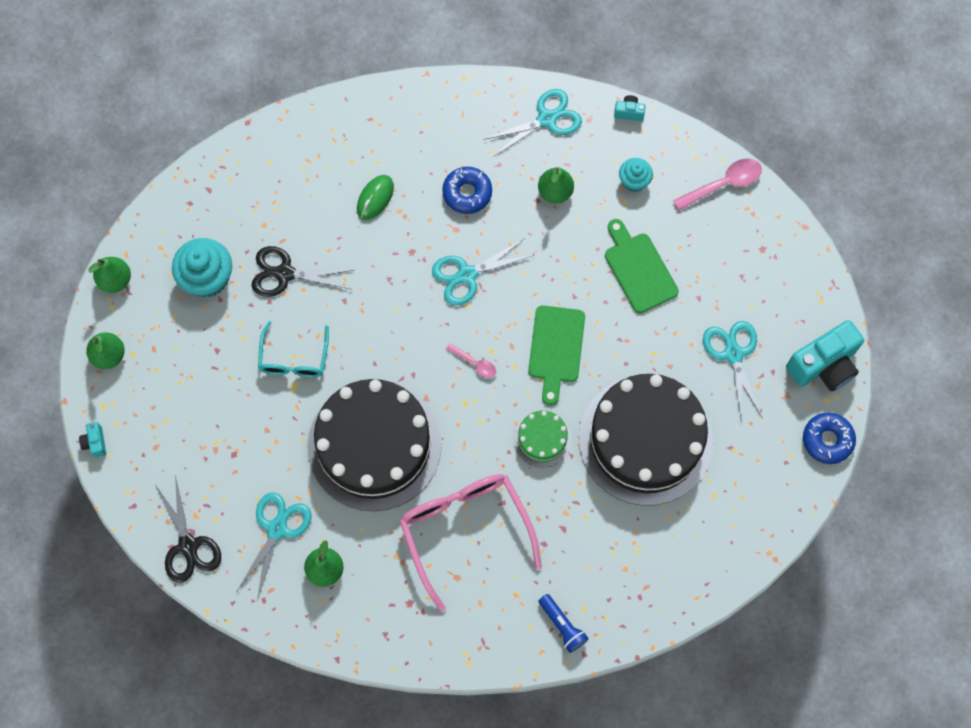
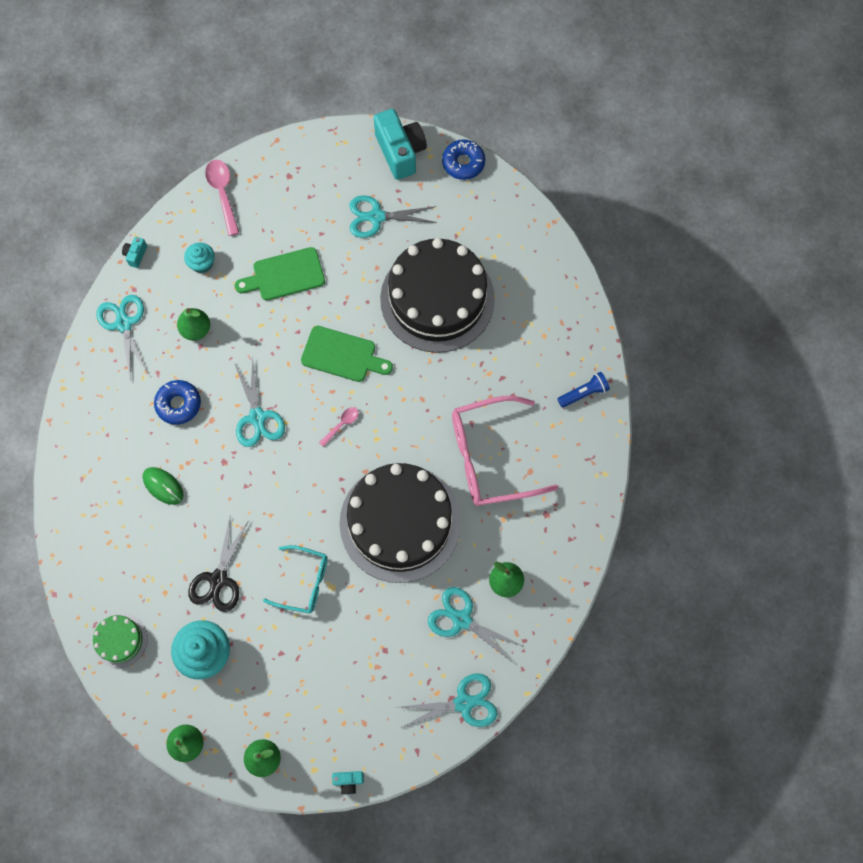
camera: 80 degrees left, 0 degrees up
(188, 546) = (464, 703): black scissors -> turquoise scissors
(542, 439) = (421, 381): green cake -> green cake (120, 640)

